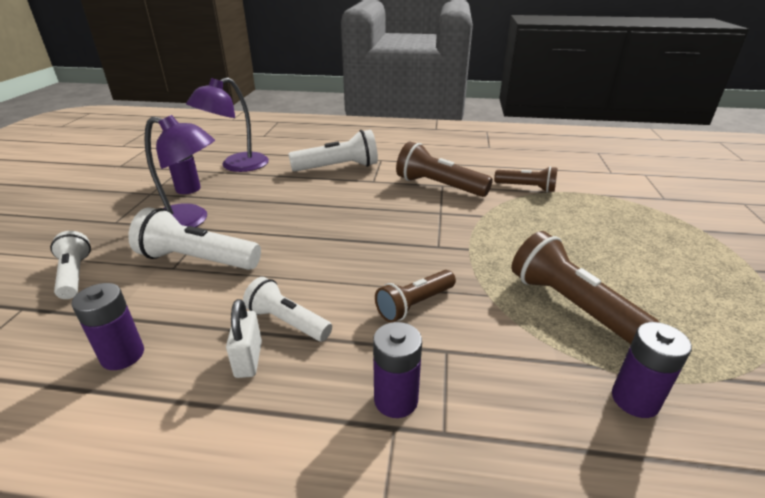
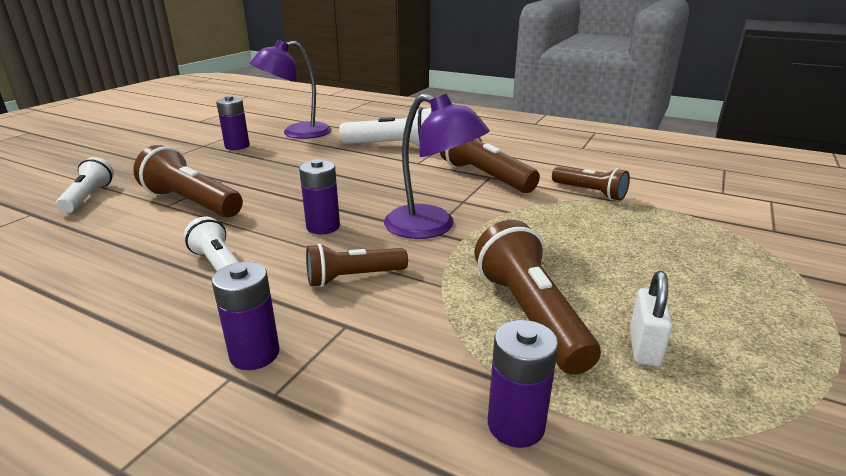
camera: 20 degrees right, 5 degrees down
(123, 355) = (67, 263): purple battery -> purple battery (323, 227)
(189, 221) = (214, 172): purple lamp -> purple lamp (432, 227)
(197, 260) = (191, 203): white flashlight -> brown flashlight
(248, 359) = (159, 288): white padlock -> white padlock (644, 347)

